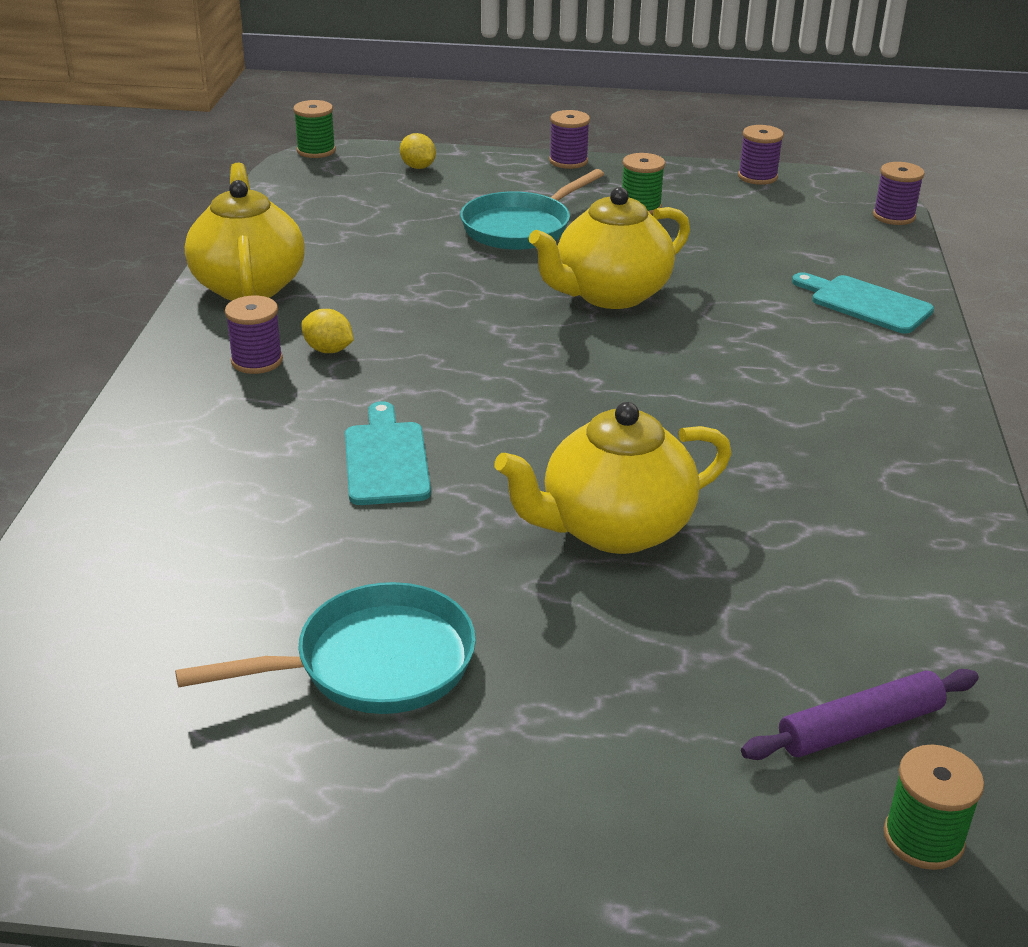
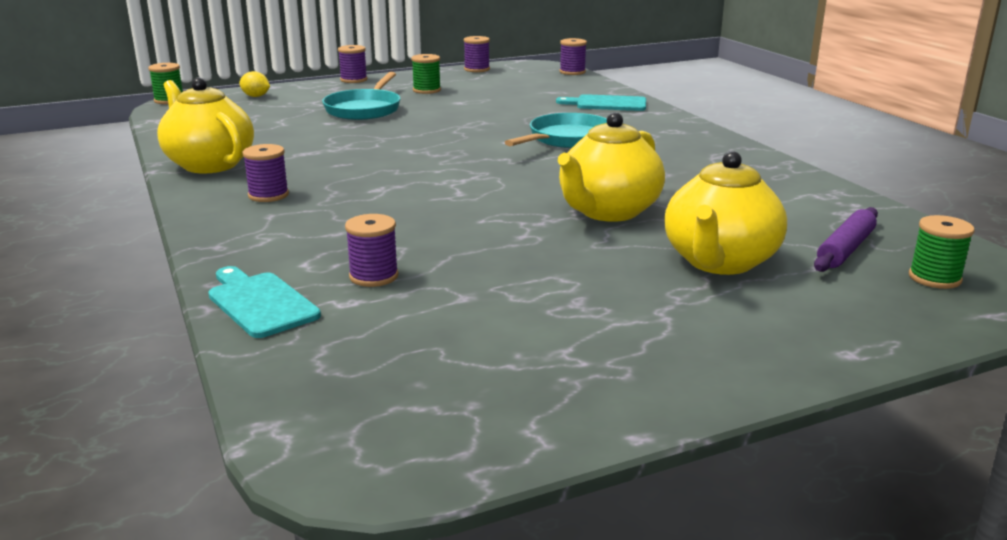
camera: 30 degrees left, 10 degrees down
(228, 541) = (374, 276): none -> purple spool
(328, 350) = (313, 180): yellow lemon -> none
(373, 663) = (555, 301): turquoise pan -> turquoise pan (567, 139)
(386, 459) = (427, 216): turquoise cutting board -> turquoise cutting board (260, 303)
(609, 294) = (461, 125): yellow teapot -> yellow teapot (719, 262)

